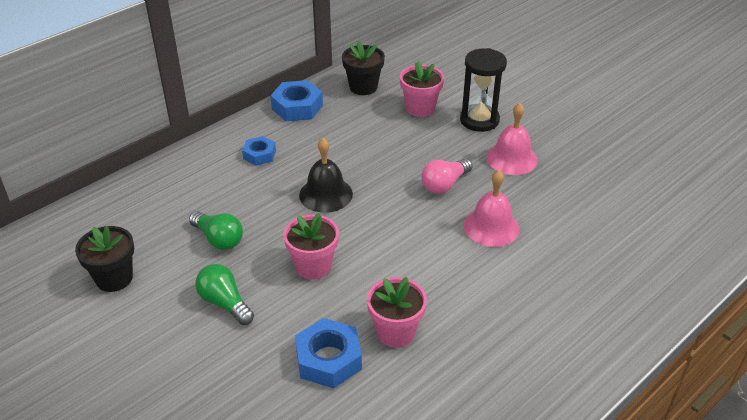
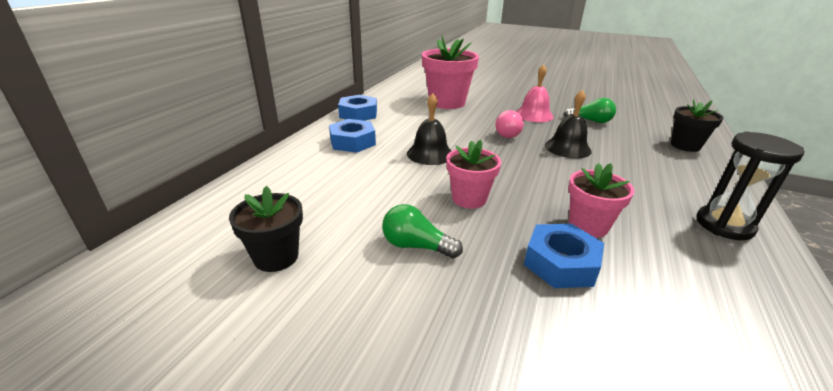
camera: 25 degrees left, 10 degrees down
(218, 239) = (365, 200): green light bulb -> green light bulb (590, 121)
(259, 155) = (352, 142): blue nut -> blue nut, size x1.61
(363, 87) = (397, 99): black flower pot -> black flower pot (685, 146)
(420, 108) = (447, 102): pink flower pot -> pink flower pot, size x1.68
(479, 120) = (491, 102): black hourglass -> black hourglass (724, 225)
(491, 227) = (567, 148): pink bell -> black bell

